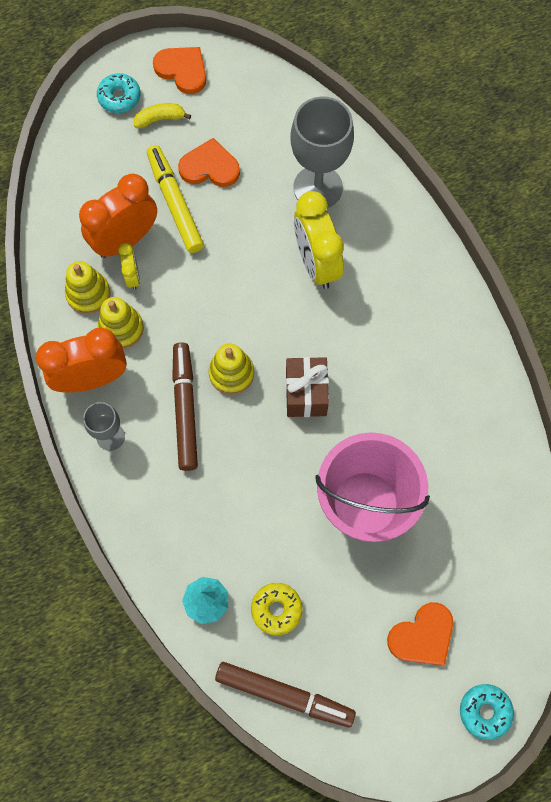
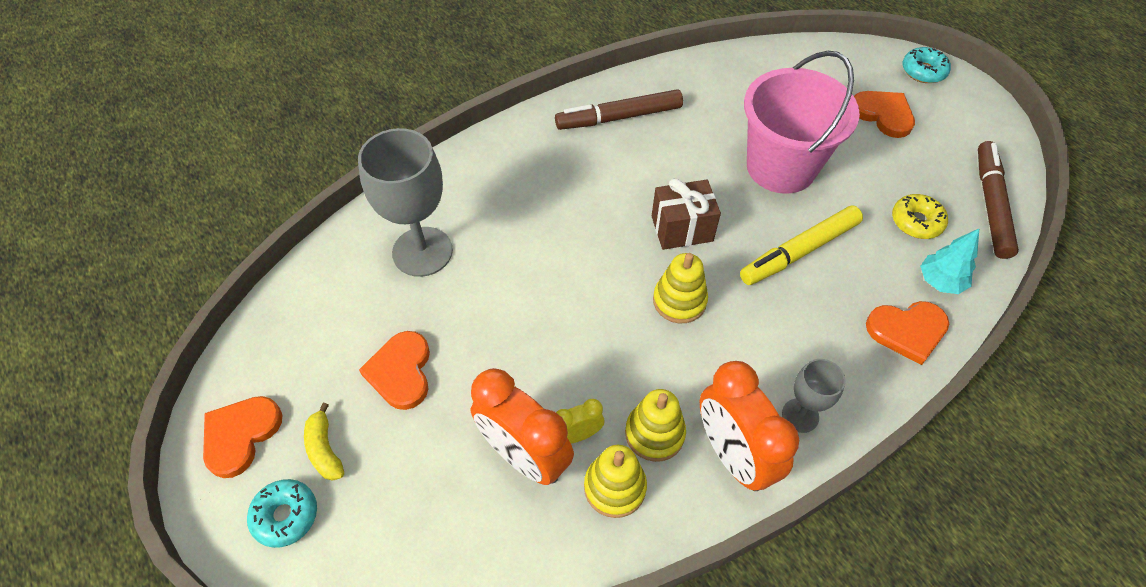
camera: 100 degrees left, 15 degrees down
(164, 550) = (907, 331): none -> orange heart
(175, 203) = (460, 404): yellow marker -> yellow marker (800, 251)
(185, 409) = (737, 340): brown marker -> brown marker (619, 117)
(316, 263) = (522, 240): yellow clock -> none

